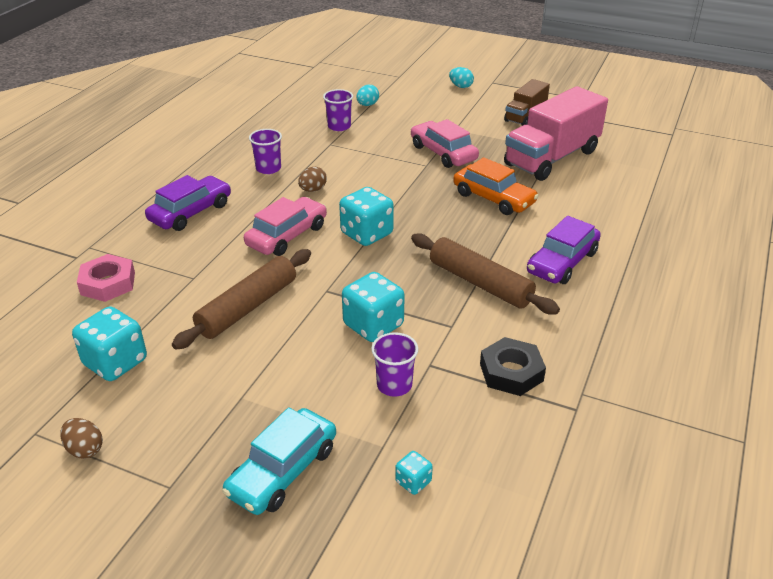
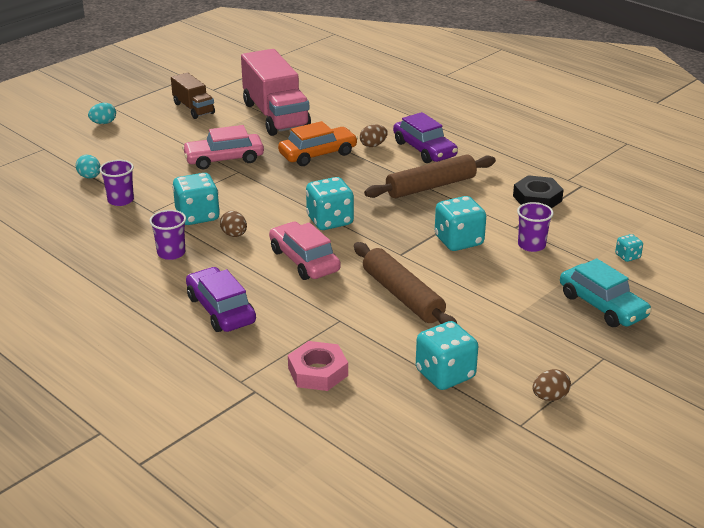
camera: 70 degrees left, 5 degrees down
(334, 165) = (197, 216): none -> turquoise dice
(541, 226) = (373, 145): none -> brown egg

